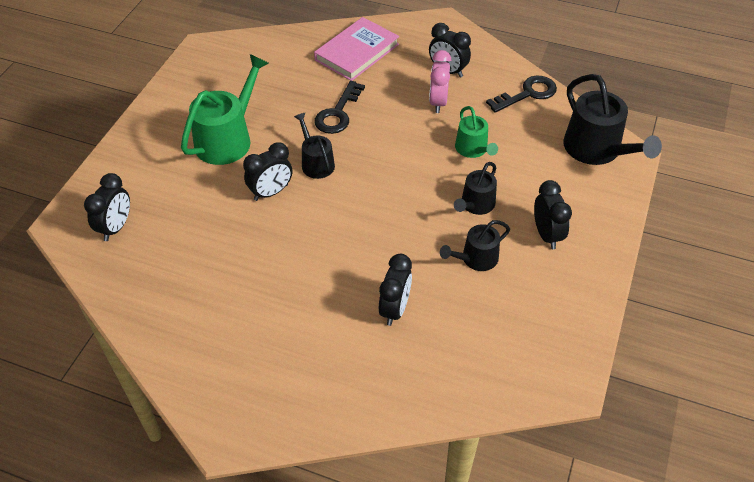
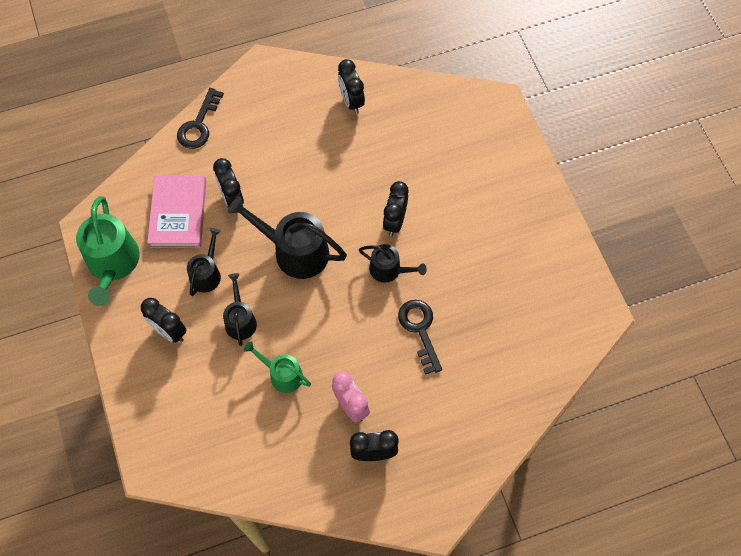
camera: 140 degrees right, 15 degrees up
(116, 227) = (464, 123): black clock -> black clock (351, 101)
(227, 139) = (474, 241): green watering can -> green watering can (112, 263)
(357, 52) = (472, 413): pink book -> pink book (178, 213)
(527, 94) = (283, 479): black key -> black key (199, 125)
(596, 150) = (181, 452): black watering can -> black watering can (295, 251)

